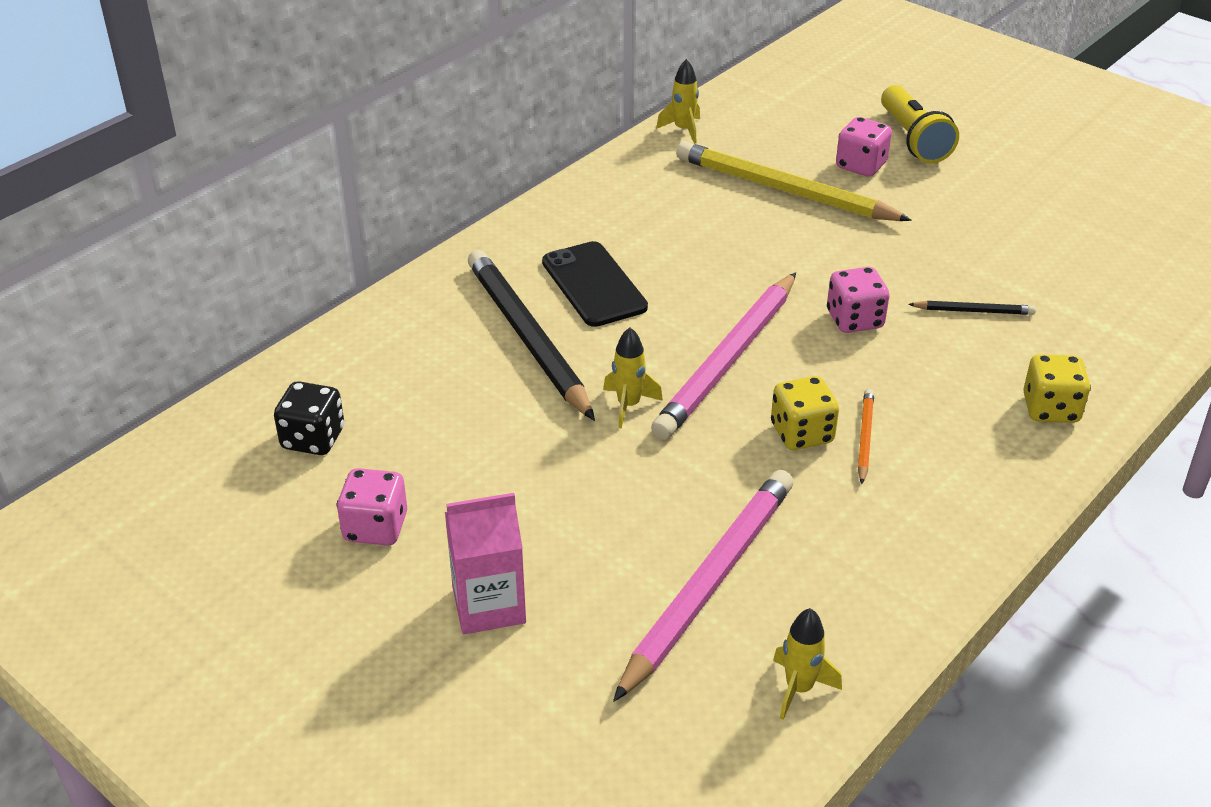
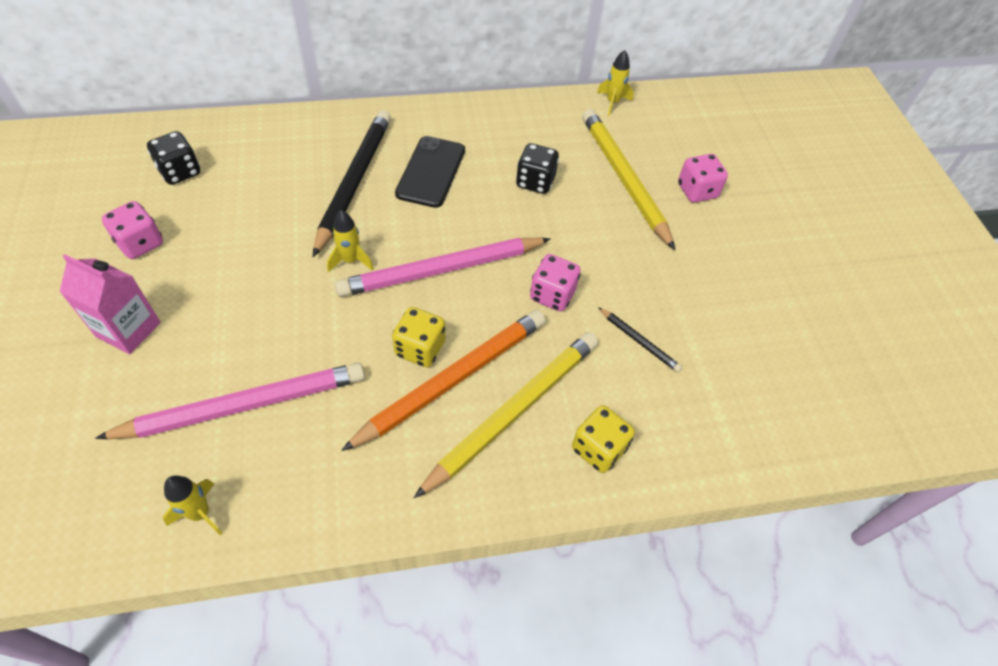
camera: 35 degrees right, 15 degrees up
(708, 237) = (535, 182): none -> black dice
(864, 437) = (453, 379): orange pencil -> orange pencil, size x2.25
(913, 140) = (758, 193): yellow flashlight -> none
(948, 427) = (514, 411): none -> yellow pencil

